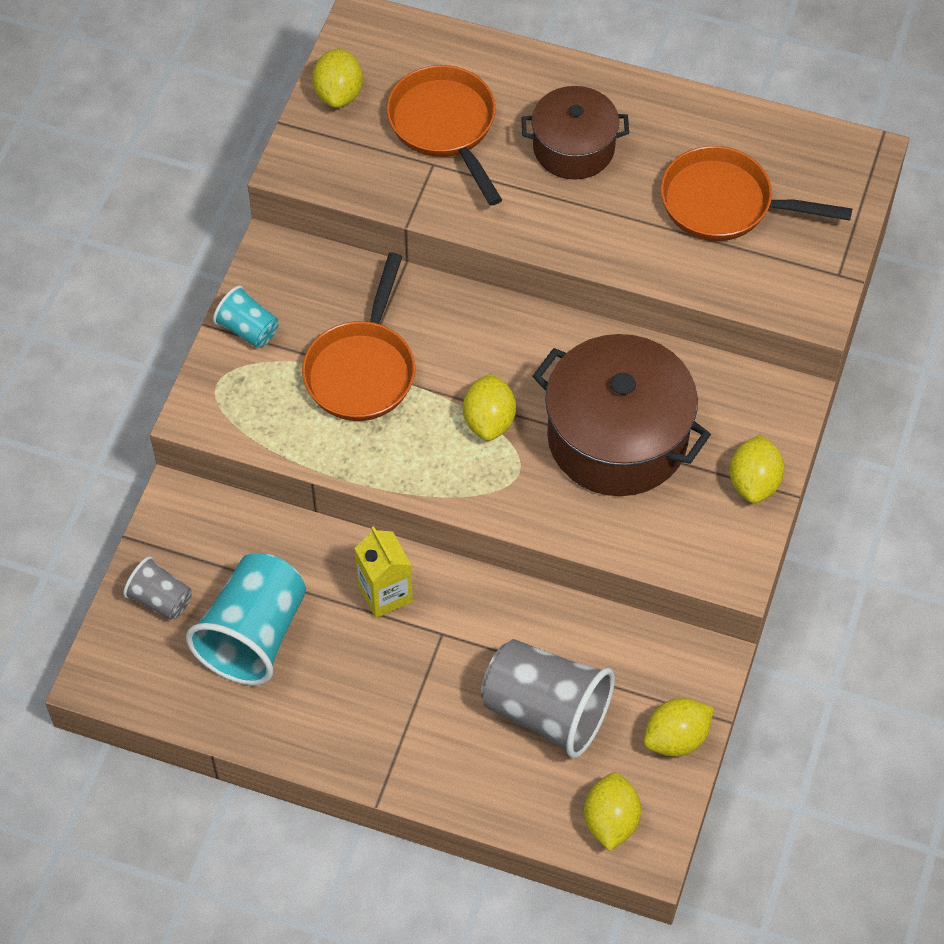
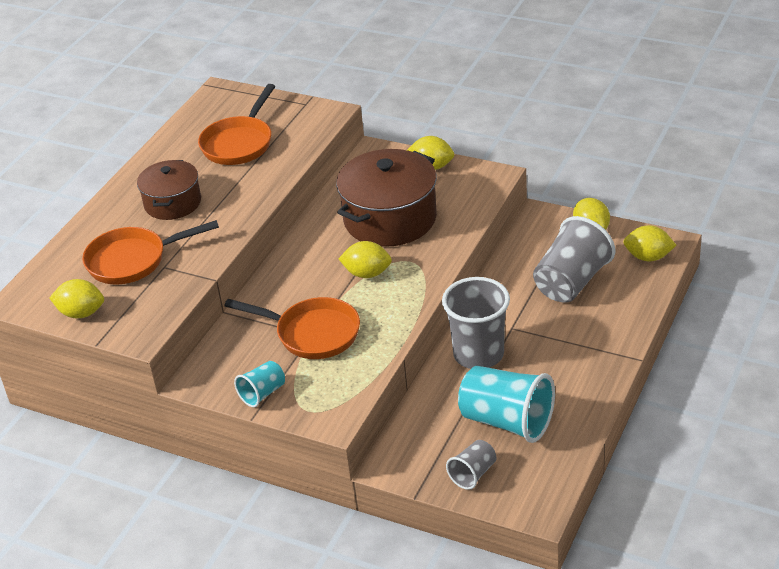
camera: 80 degrees left, 20 degrees down
(385, 593) = (478, 354): yellow carton -> grey cup

